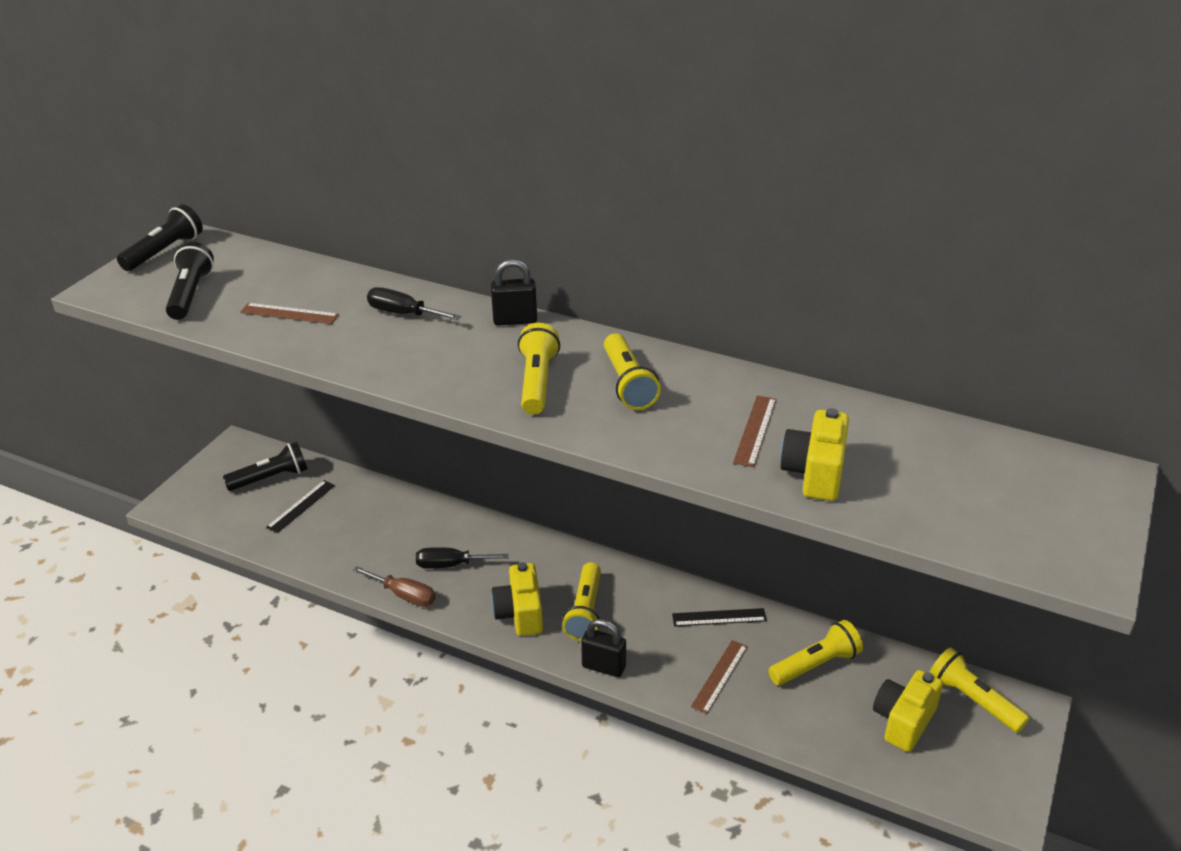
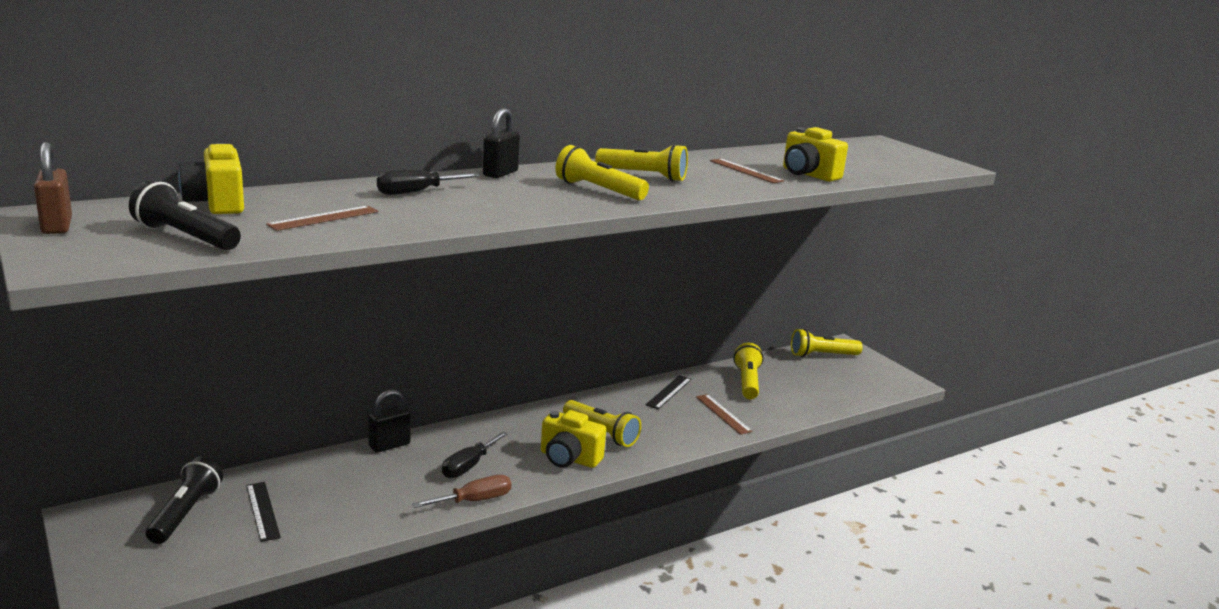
camera: 60 degrees left, 15 degrees down
(165, 251) = (57, 226): black flashlight -> brown padlock
(604, 667) = (667, 449): black padlock -> black padlock (389, 445)
(903, 721) = (819, 379): yellow camera -> yellow camera (216, 203)

